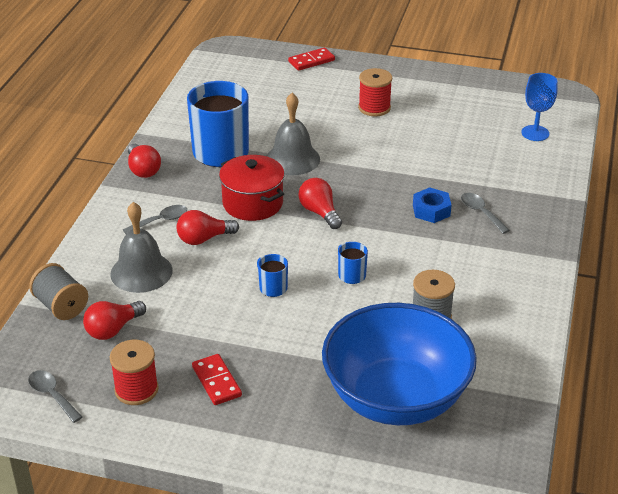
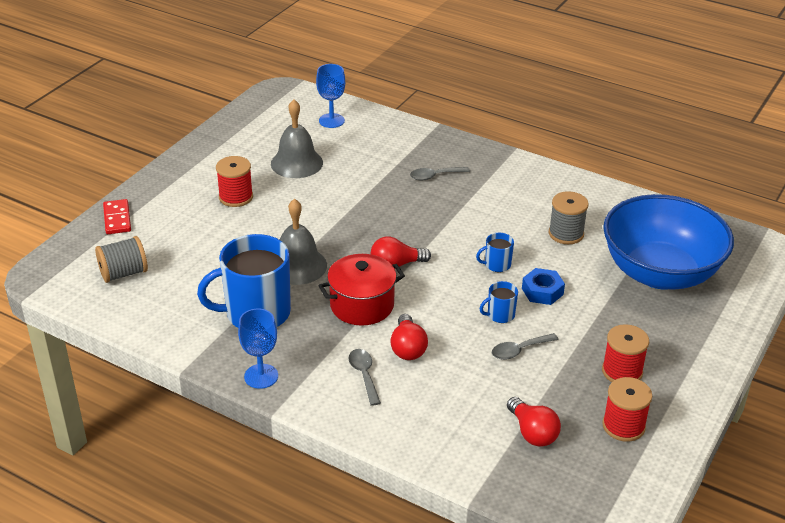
camera: 75 degrees left, 0 degrees up
(52, 395) = (621, 488): grey spoon -> grey spoon (519, 350)
(61, 306) = (484, 469): grey spool -> grey spool (123, 273)
(141, 272) = (446, 401): grey bell -> grey bell (296, 163)
(143, 170) = (261, 376): red light bulb -> blue goblet
(216, 381) = (622, 371): red domino -> red spool
(431, 210) = (420, 201): blue nut -> blue nut (542, 291)

